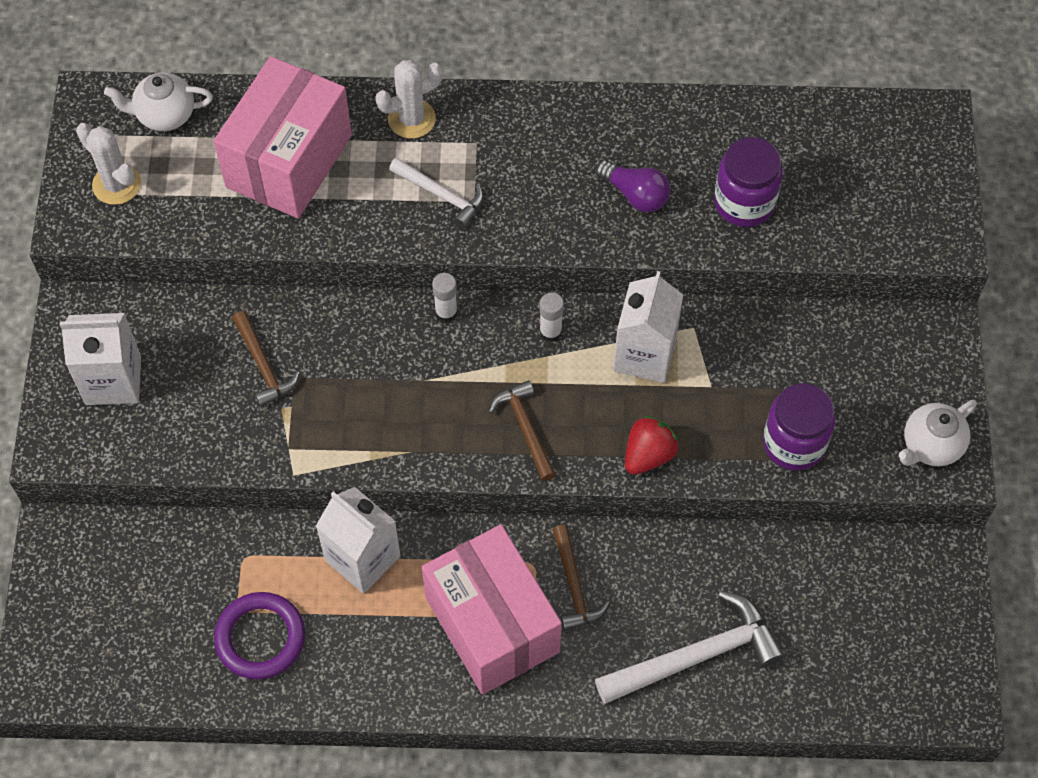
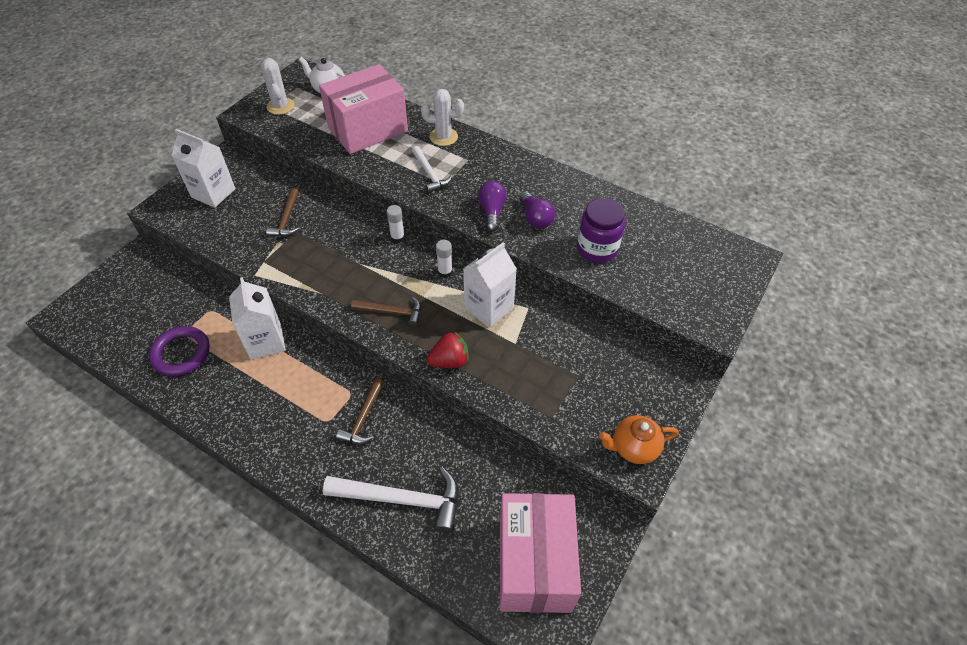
camera: 30 degrees right, 10 degrees down
(492, 624) = (302, 413): pink box -> pink box (534, 563)
(525, 428) = (392, 312): brown hammer -> brown hammer turned 90 degrees clockwise
(571, 214) = (492, 212): none -> purple light bulb
(794, 443) = (543, 400): purple jar -> none
(930, 445) = (633, 447): white teapot -> orange teapot

